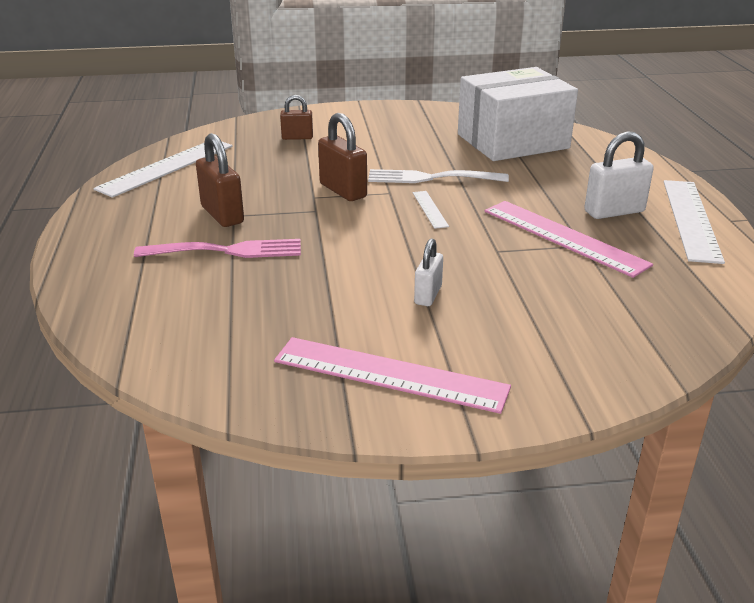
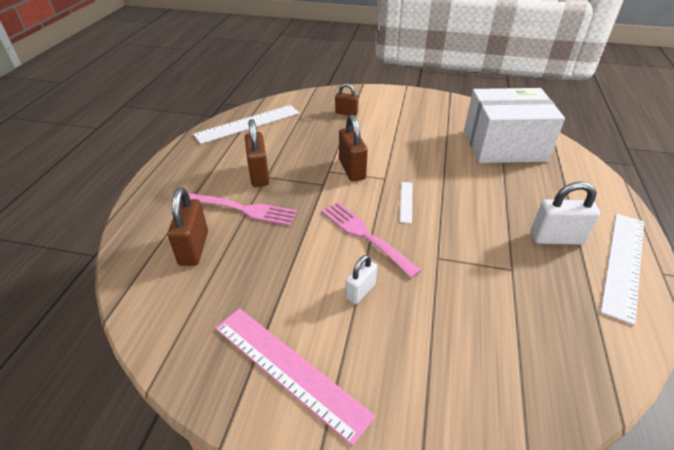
camera: 20 degrees right, 10 degrees up
(187, 298) = (194, 248): none -> brown padlock
(400, 247) = (365, 235): none -> pink fork
(431, 178) = (422, 170): white fork -> none
(564, 237) = (500, 256): pink ruler -> none

